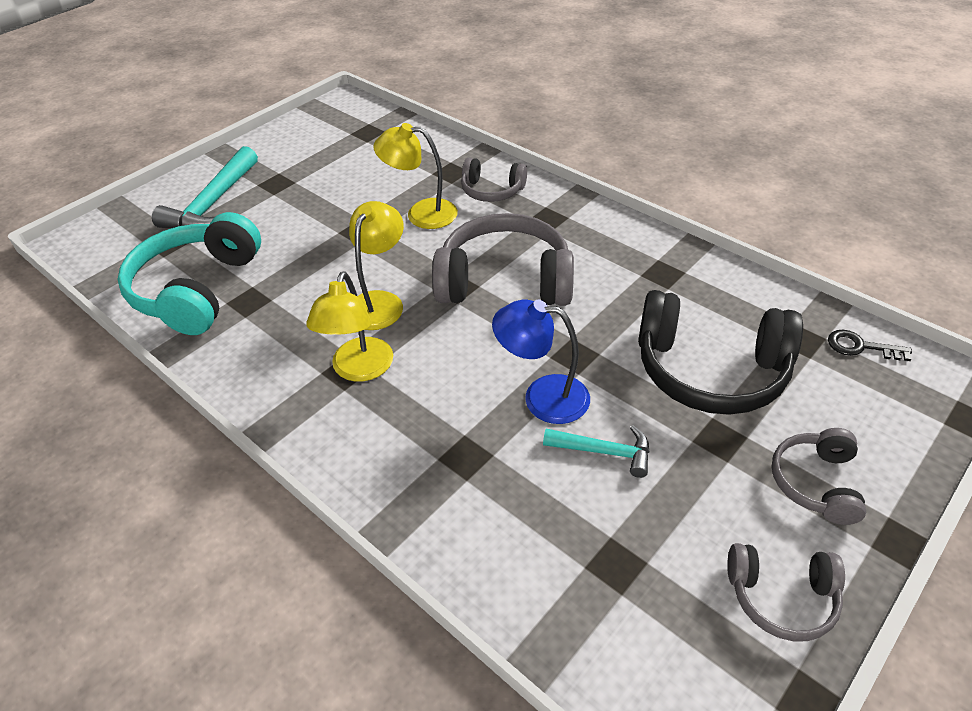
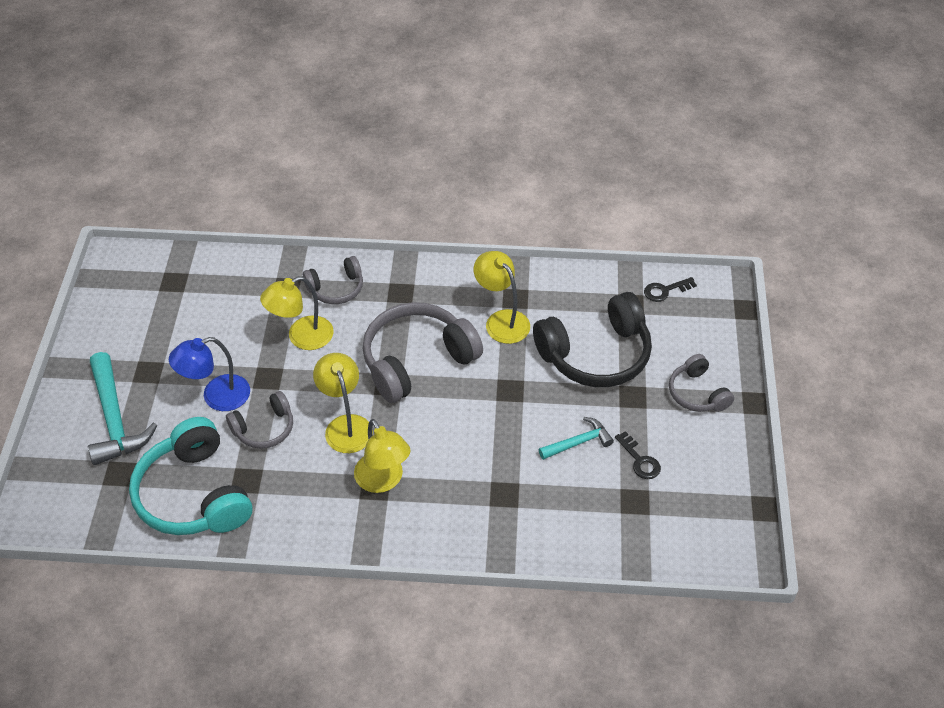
camera: 40 degrees left, 5 degrees up
(542, 397) = (515, 429): blue lamp -> blue lamp (216, 396)
(628, 286) = (501, 320): none -> yellow lamp
(666, 518) = (639, 460): none -> black key
(781, 597) = (721, 466): grey headphones -> grey headphones (264, 428)

